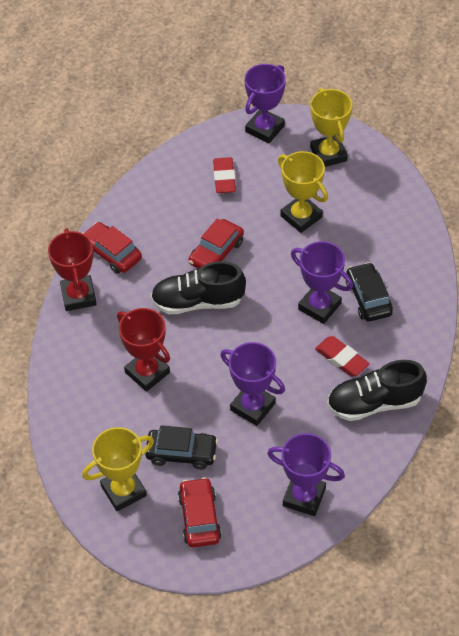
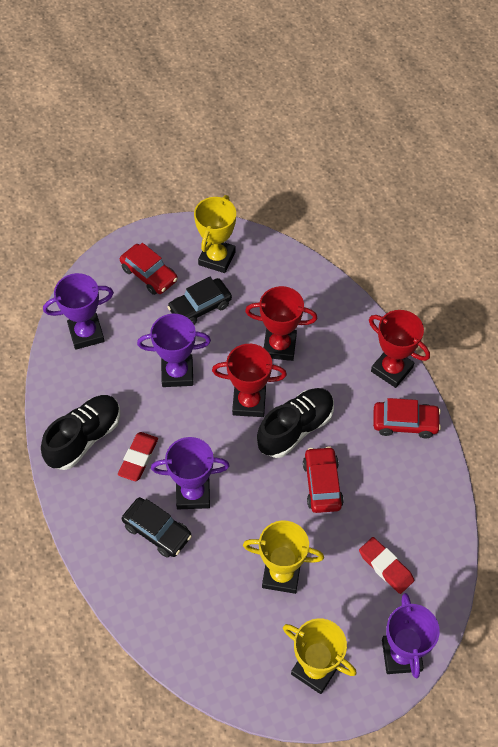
camera: 140 degrees right, 5 degrees up
(215, 344) = (249, 402): none -> red trophy
(341, 359) = (138, 458): red eraser -> red eraser turned 75 degrees counterclockwise

